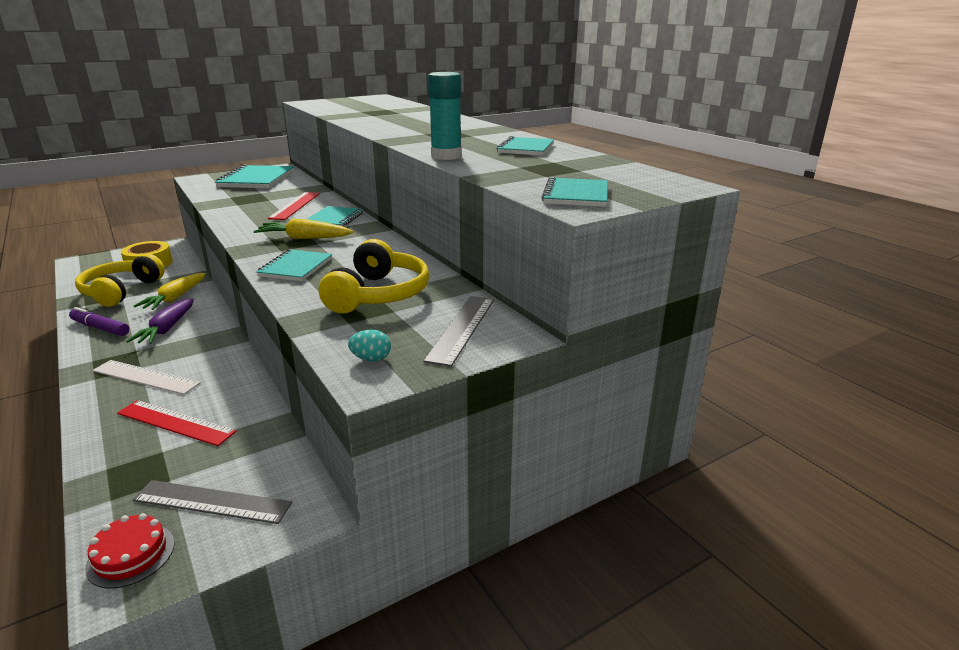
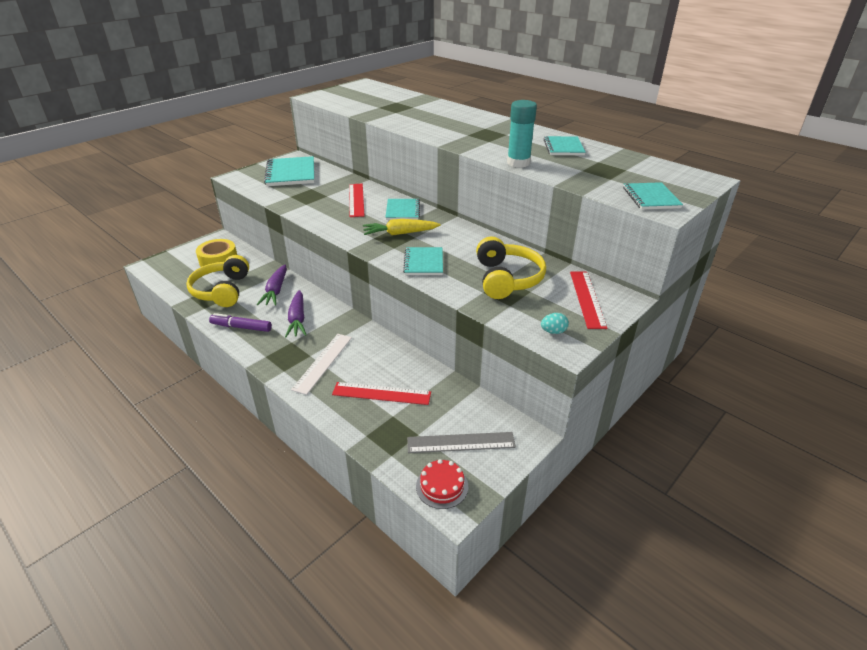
camera: 15 degrees left, 10 degrees up
(146, 377) = (323, 362): white ruler -> white ruler turned 75 degrees counterclockwise
(175, 298) = (276, 290): yellow carrot -> purple carrot
(462, 328) = (587, 298): grey ruler -> red ruler

